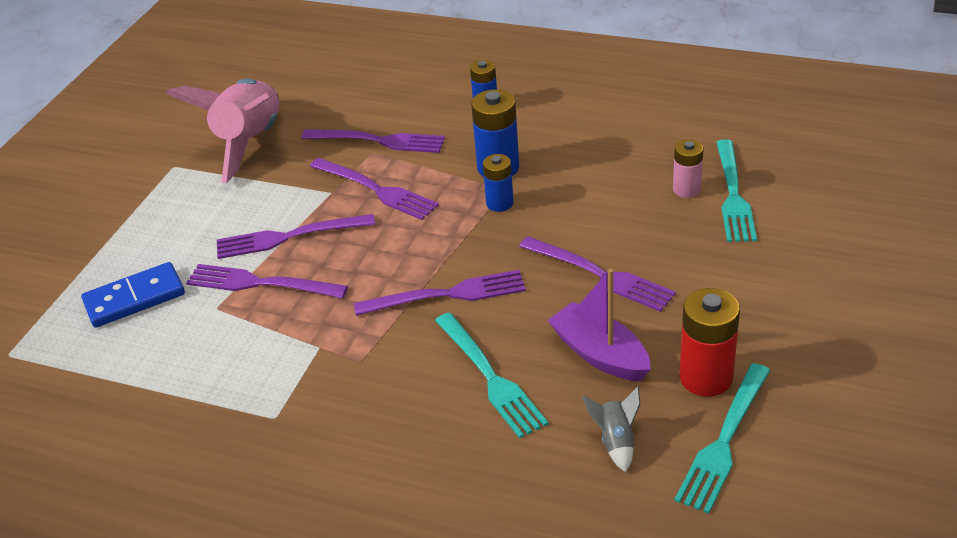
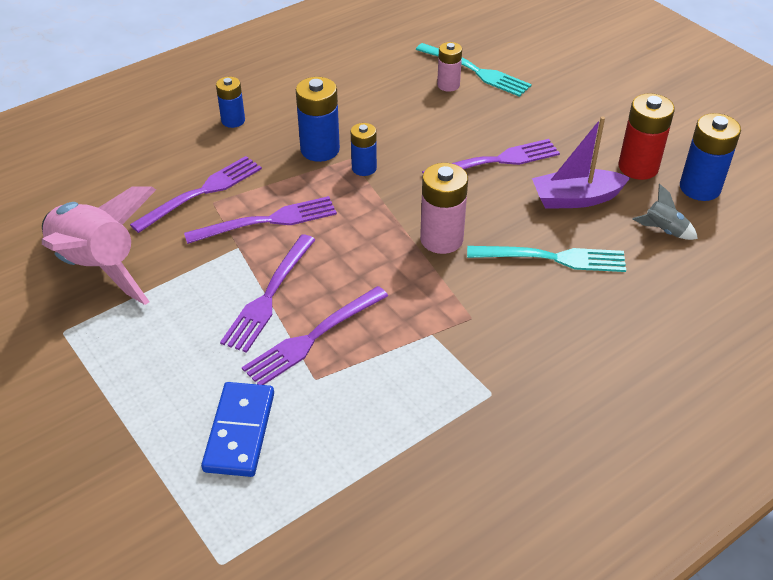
camera: 60 degrees left, 5 degrees up
(448, 294) = (441, 239): purple fork -> pink battery
(724, 442) = (700, 188): turquoise fork -> blue battery

